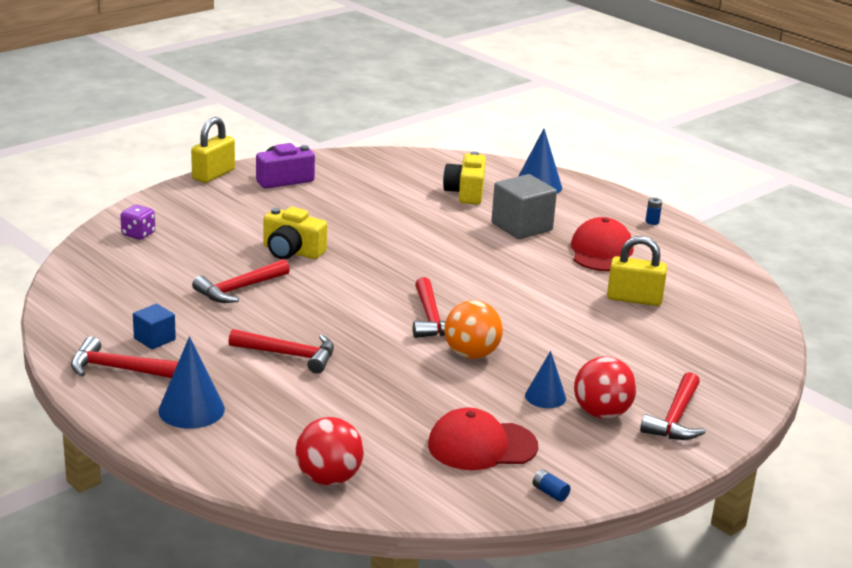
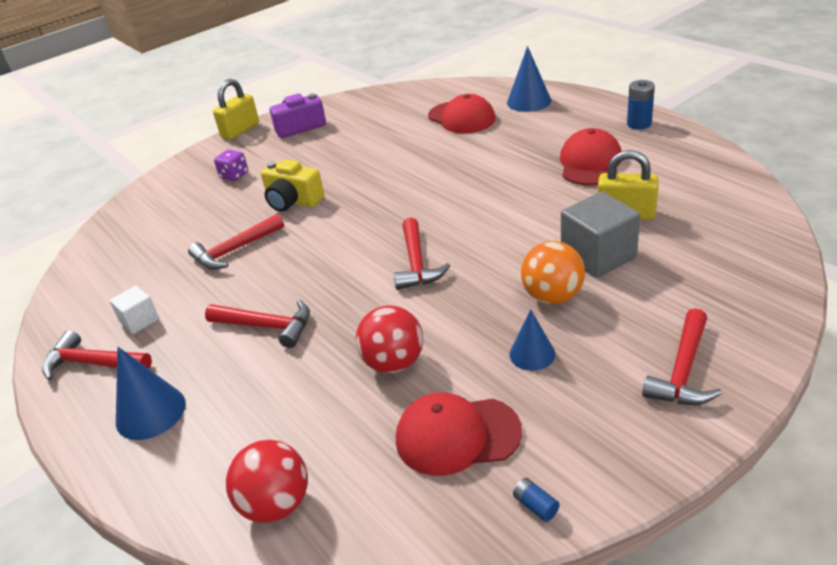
camera: 10 degrees right, 10 degrees up
(138, 234) = (159, 200): purple dice -> purple dice (234, 176)
(154, 339) = (139, 321): blue cube -> white cube
(466, 193) = (461, 118): yellow camera -> red cap
(471, 354) = (454, 304): orange ball -> orange ball (552, 296)
(521, 226) = (512, 146): grey cube -> grey cube (598, 256)
(601, 413) = (596, 372): red ball -> red ball (394, 363)
(652, 222) = (639, 124): blue battery -> blue battery, size x1.80

